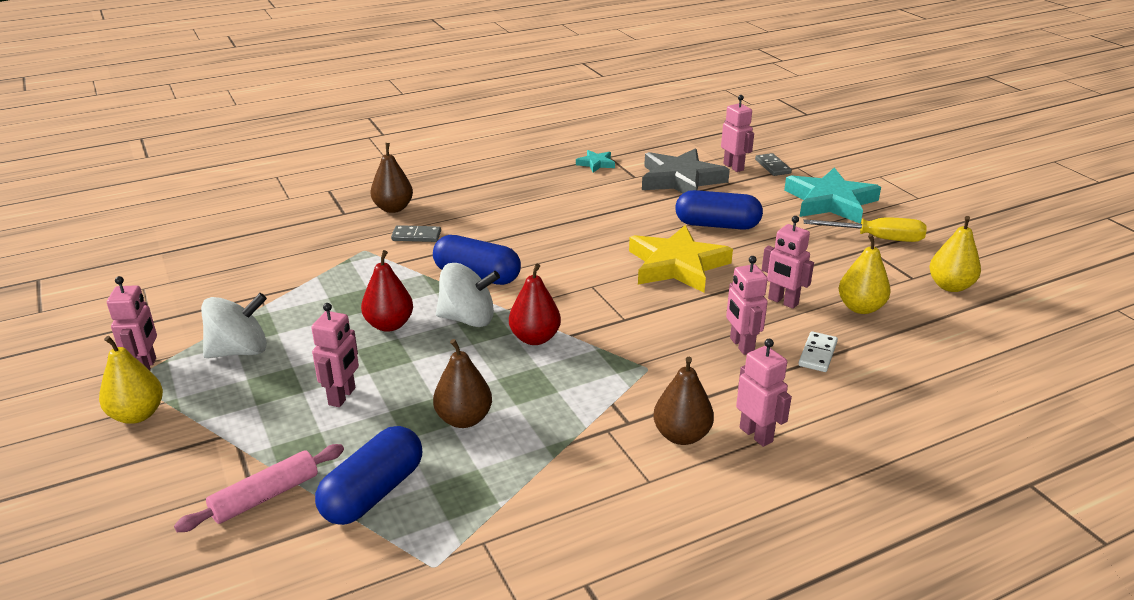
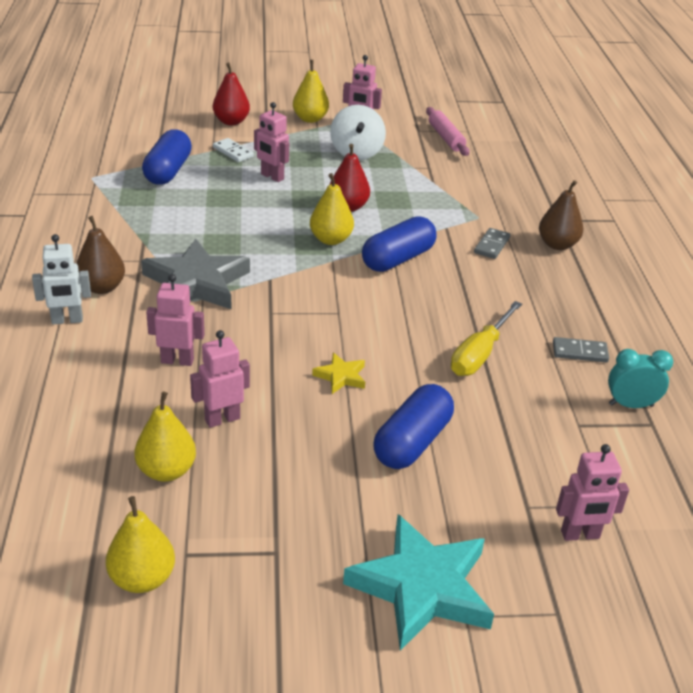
camera: 110 degrees right, 5 degrees up
(265, 496) = (198, 143): pink rolling pin -> pink rolling pin (446, 138)
(373, 492) = (168, 171): blue capsule -> blue capsule turned 45 degrees clockwise
(464, 419) = (206, 211): brown pear -> none
(468, 319) = (330, 239): white spinning top -> yellow pear
(535, 338) = (278, 261): red pear -> red pear (231, 122)
(596, 164) = (630, 405): turquoise star -> turquoise clock
(677, 265) = (341, 376): yellow star -> yellow star, size x0.46
(680, 179) = (555, 462): grey star -> grey star (196, 283)
(756, 434) = (67, 320): pink robot -> white robot
(772, 166) = (568, 582): grey domino -> grey domino (580, 352)
(818, 354) = (124, 400): white domino -> white domino (233, 152)
(877, 238) = (294, 577): yellow screwdriver -> yellow screwdriver (480, 354)

